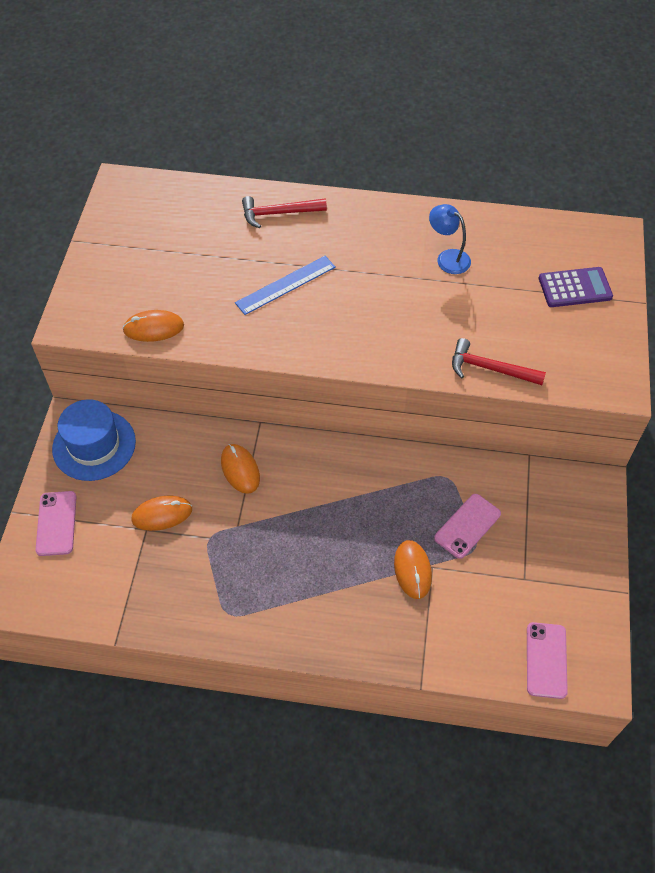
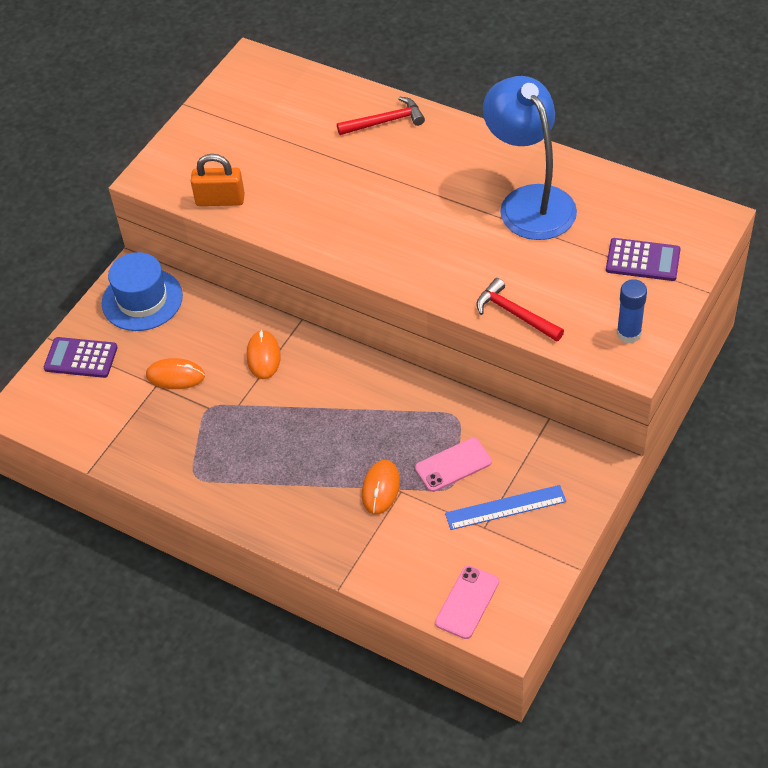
camera: 25 degrees right, 5 degrees down
(56, 523) = (81, 358): pink phone -> purple calculator
(153, 328) = (220, 200): orange mouse -> orange padlock
(278, 213) = (385, 121): red hammer -> red hammer turned 150 degrees clockwise
(285, 285) = (359, 190): blue ruler -> blue ruler (505, 507)
(447, 258) = (529, 201): blue lamp -> blue lamp, size x2.15
(599, 360) = (628, 334): none -> blue glue stick

